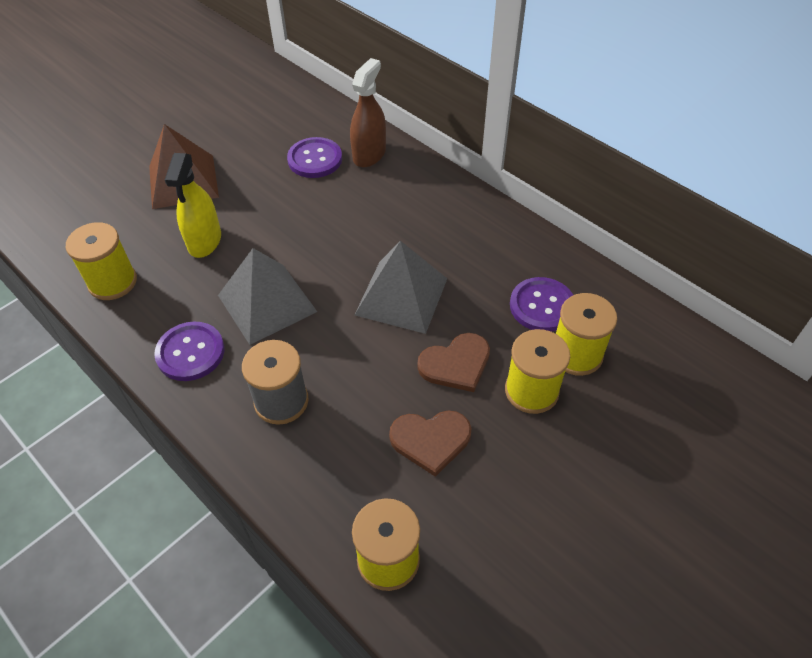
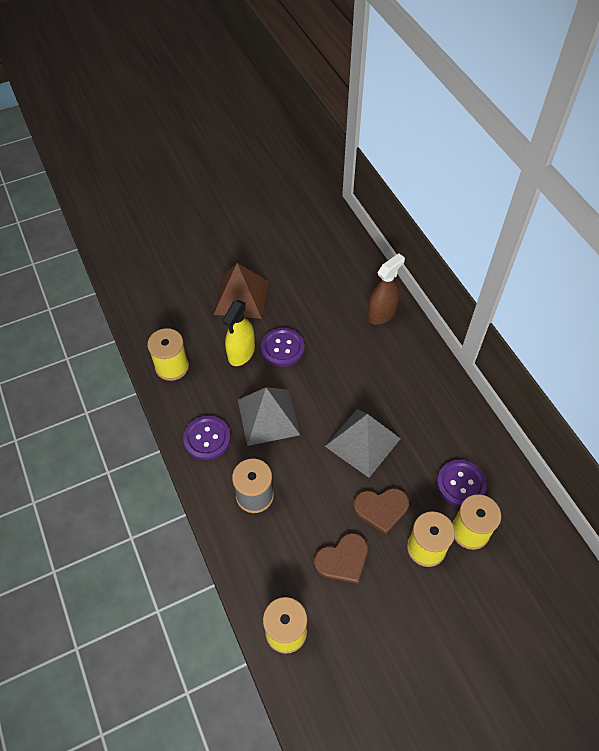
camera: 20 degrees right, 5 degrees up
(315, 159) = (340, 306): purple button -> purple button (282, 348)
(430, 440) = (343, 559): brown heart -> brown heart turned 45 degrees counterclockwise

